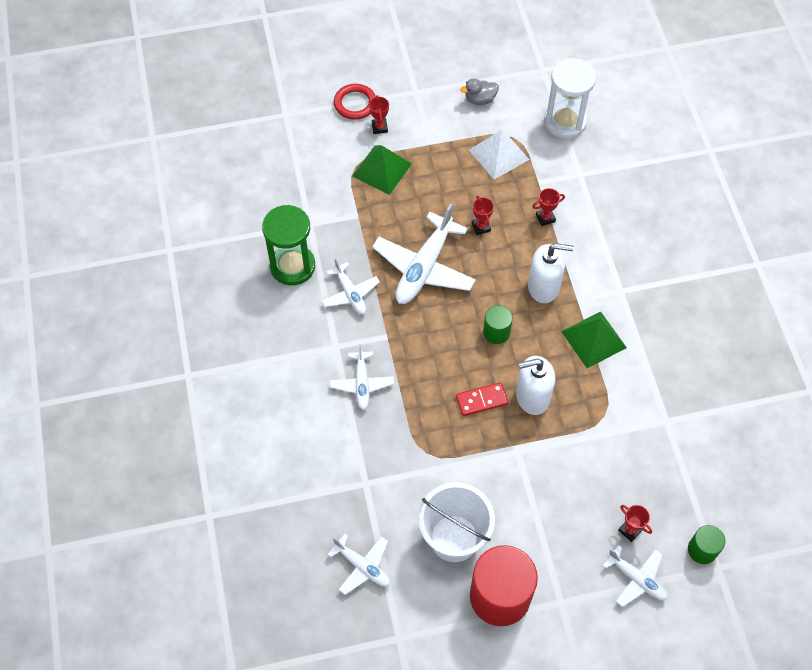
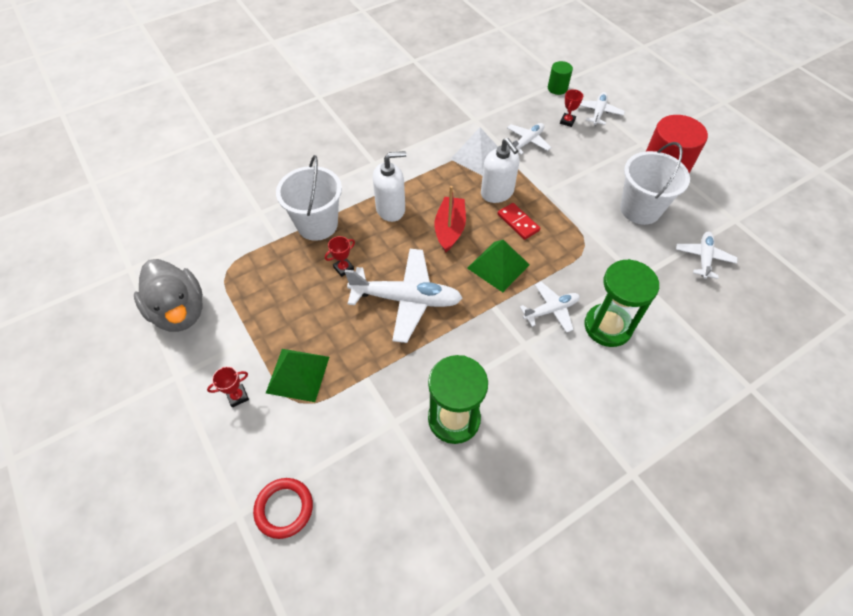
camera: 110 degrees left, 5 degrees down
(323, 425) = (607, 326): none -> green hourglass
(350, 293) = (462, 352): white plane -> white plane (527, 142)
(355, 104) = (206, 435): red ring -> red ring (284, 508)
(480, 99) = (180, 311): grey duck -> grey duck, size x2.10
(496, 332) = (450, 229): green cylinder -> red boat
(498, 154) = (251, 277): white pyramid -> white pyramid (477, 156)
(544, 287) = (391, 209): white soap dispenser -> white soap dispenser turned 90 degrees clockwise
(545, 218) = (317, 224): red trophy -> white bucket
(565, 122) = (198, 236): white hourglass -> none
(593, 339) = (427, 169): green pyramid -> green pyramid (498, 266)

